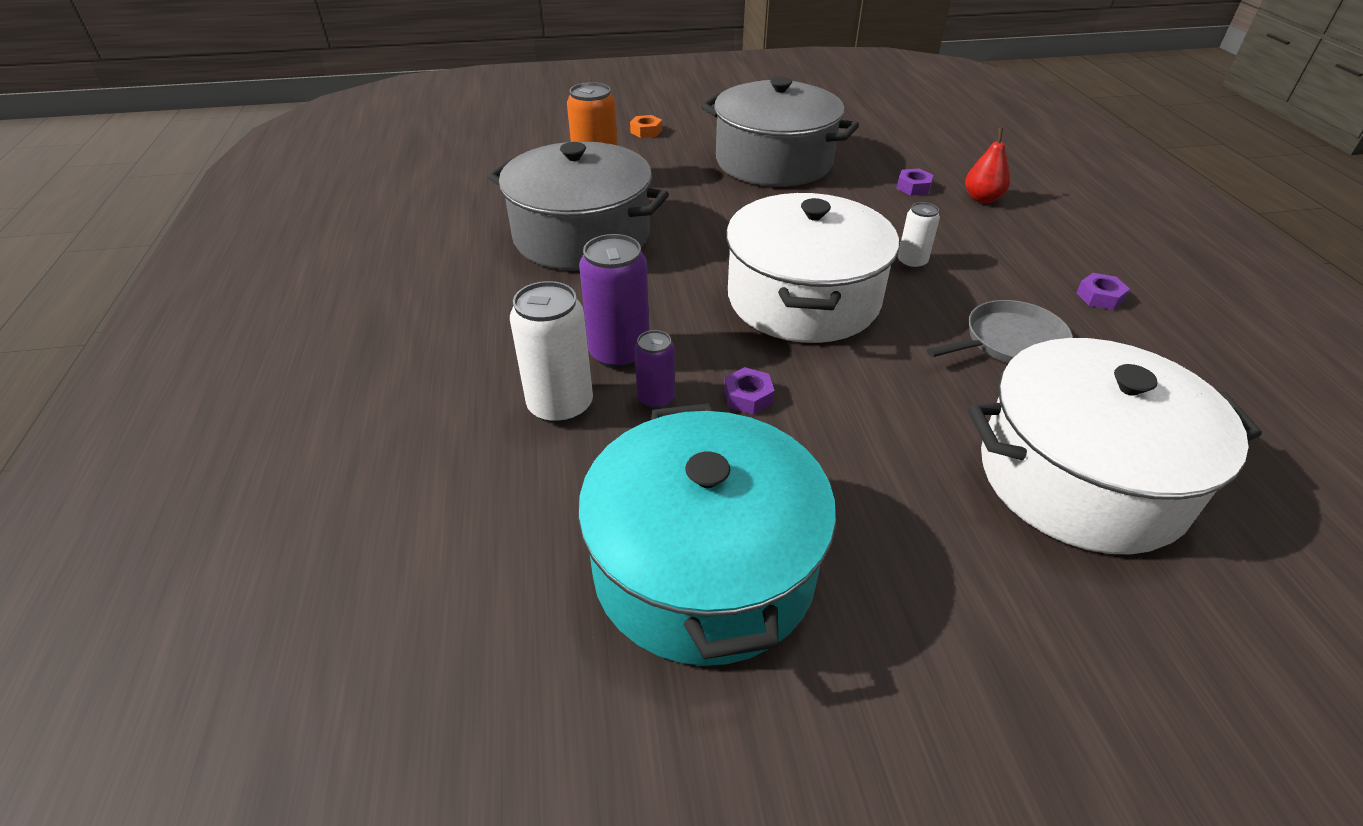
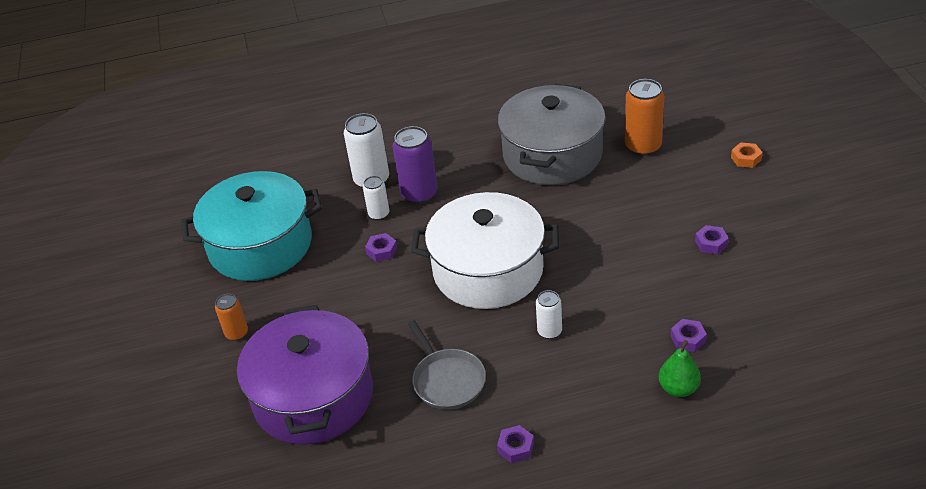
camera: 90 degrees right, 0 degrees up
(656, 398) = (379, 214): purple can -> white can
(774, 161) = (711, 243): grey pot -> purple nut
(956, 596) = (236, 333): none -> orange can
(982, 199) = (678, 388): red pear -> green pear
(1081, 477) = (313, 397): white pot -> purple pot

